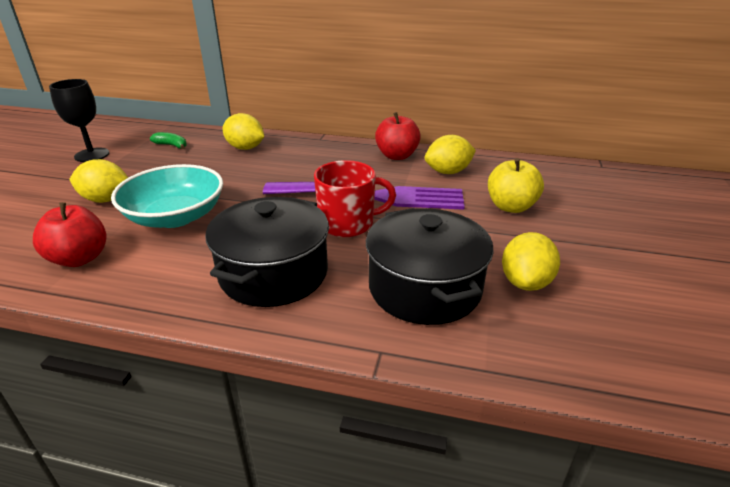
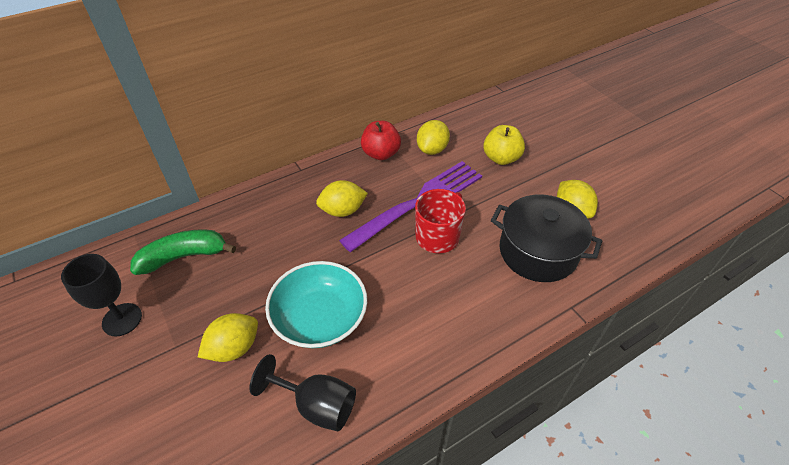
camera: 45 degrees left, 15 degrees up
(79, 258) = (316, 405): red apple -> black goblet
(172, 145) = (184, 256): green banana -> green banana, size x1.94
(245, 148) = (256, 217): yellow lemon -> yellow lemon (343, 211)
(274, 273) = (455, 306): black pot -> none

